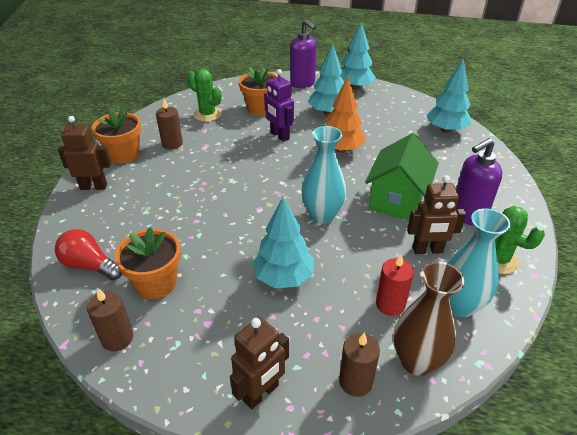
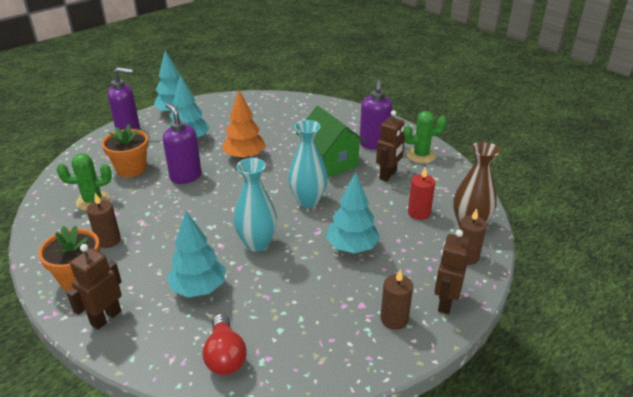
camera: 55 degrees left, 5 degrees down
(90, 265) = (225, 356): red light bulb -> red light bulb turned 75 degrees counterclockwise
(117, 338) = (332, 364): brown candle -> brown candle (394, 319)
(156, 283) = (291, 318): orange flower pot -> none
(261, 393) = (445, 302): brown robot -> brown robot turned 150 degrees counterclockwise
(279, 136) = (185, 177): purple robot -> purple soap dispenser
(446, 130) = (283, 106): turquoise tree -> turquoise tree (199, 288)
(459, 305) = (442, 188): turquoise vase -> turquoise vase (257, 243)

